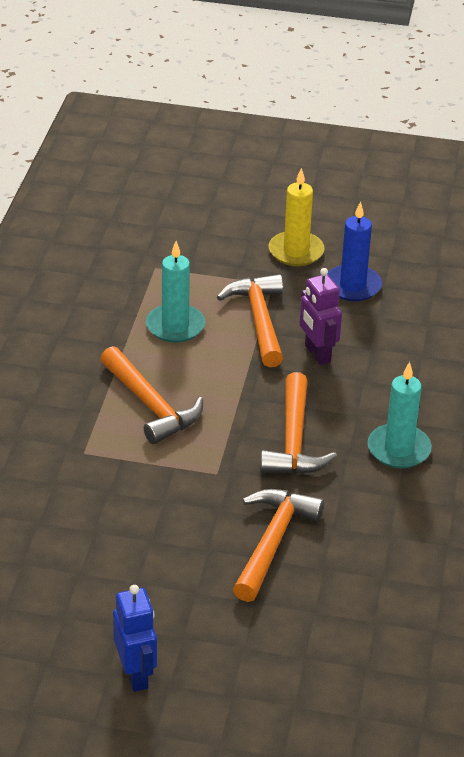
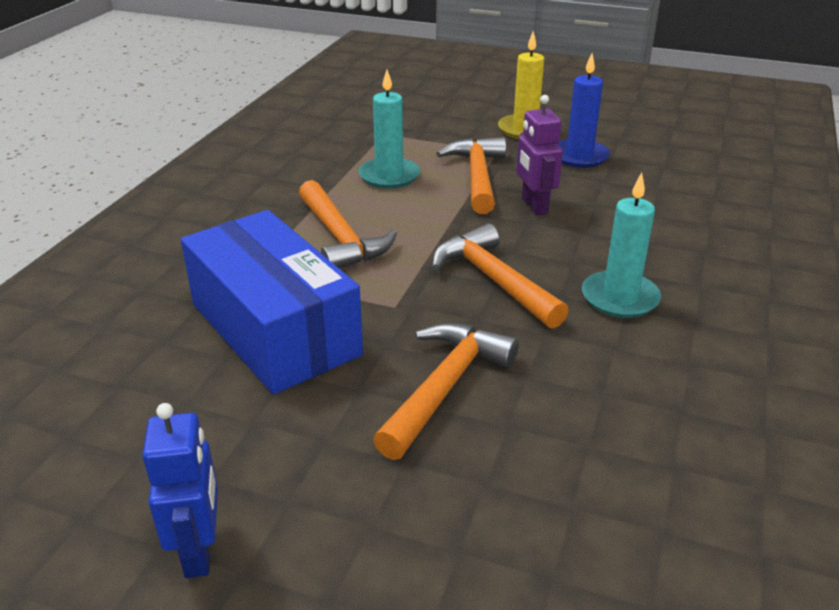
camera: 10 degrees right, 5 degrees down
(125, 503) = (275, 329): none -> blue box
(294, 440) = (494, 280): orange hammer -> orange hammer turned 135 degrees clockwise

